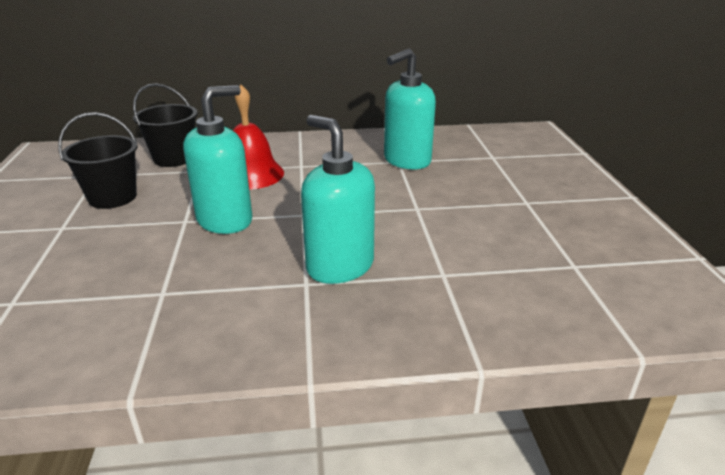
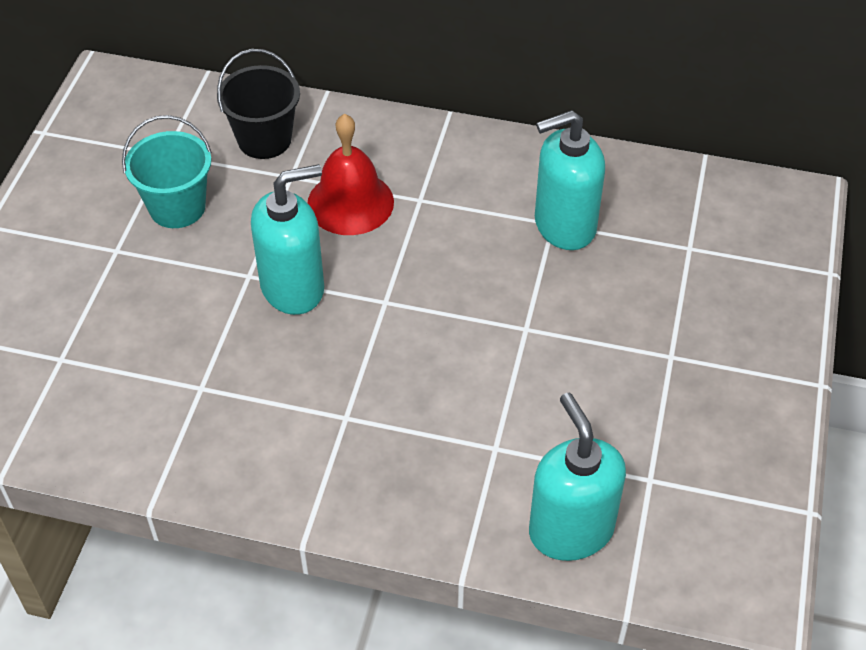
camera: 20 degrees right, 20 degrees up
(112, 197) = (177, 207): black bucket -> turquoise bucket
(339, 266) = (390, 402): turquoise soap dispenser -> turquoise soap dispenser (570, 530)

